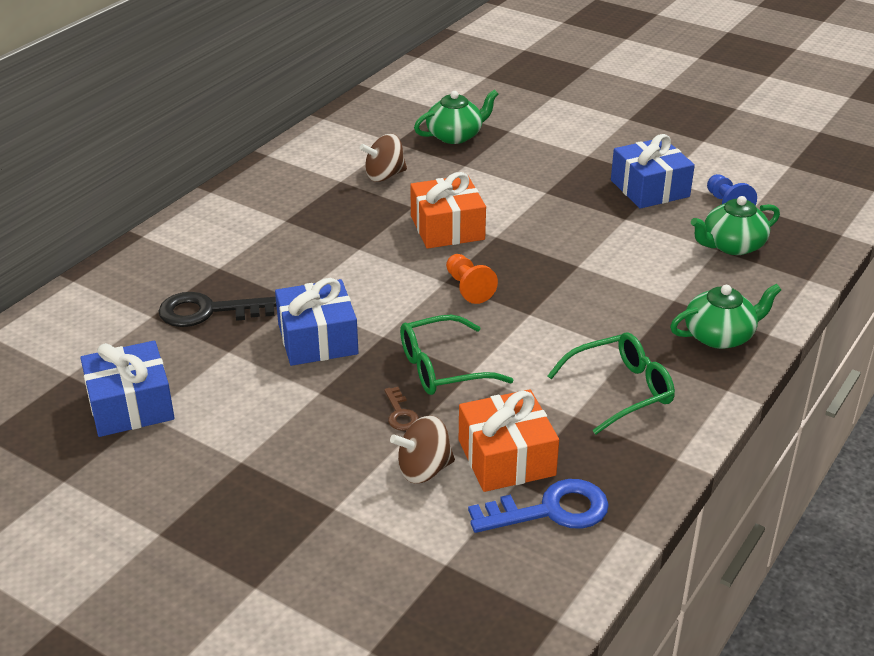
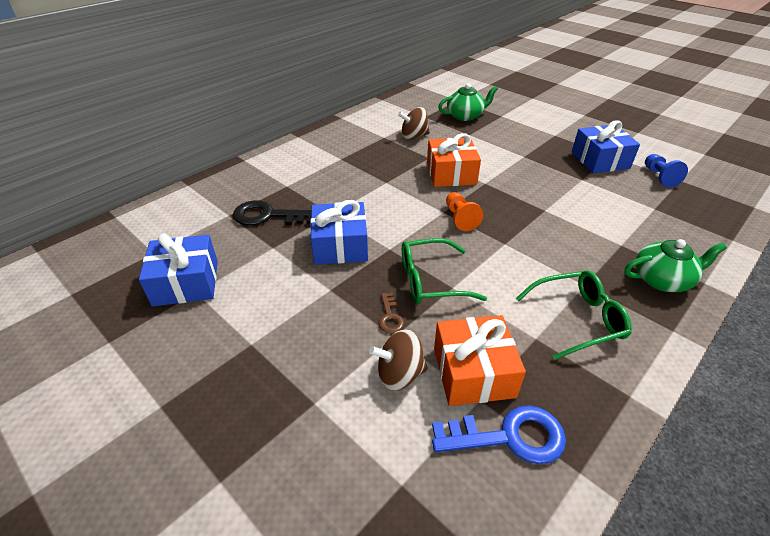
camera: 10 degrees right, 5 degrees up
(732, 245) = (666, 207): green teapot -> none

